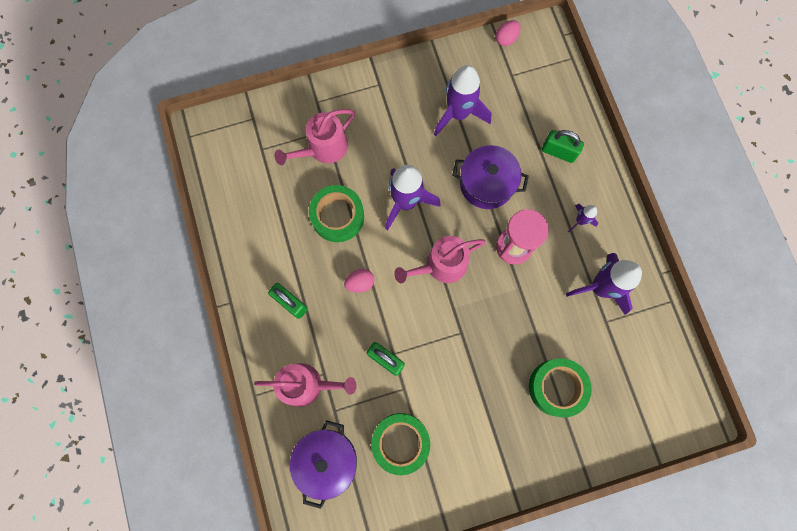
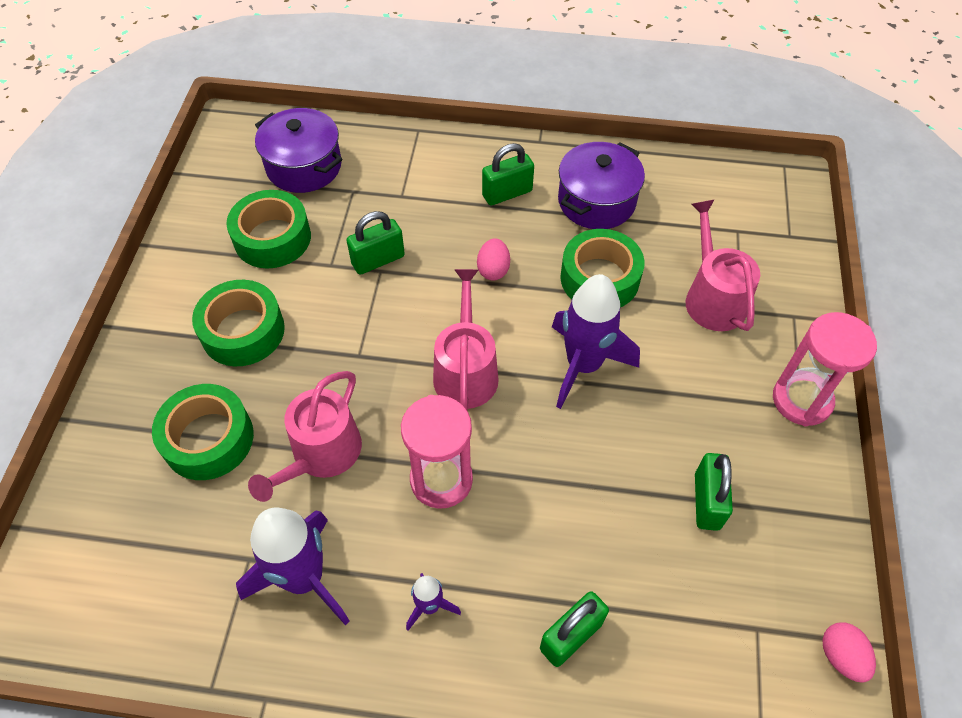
camera: 115 degrees right, 20 degrees down
(306, 385) = (399, 176): pink watering can -> pink watering can (321, 454)
(374, 85) = (801, 400): none -> pink hourglass
(458, 114) = (707, 501): purple rocket -> green padlock
(479, 414) = (243, 331): none -> green tape
(486, 184) = (563, 488): purple pot -> purple pot (596, 201)

